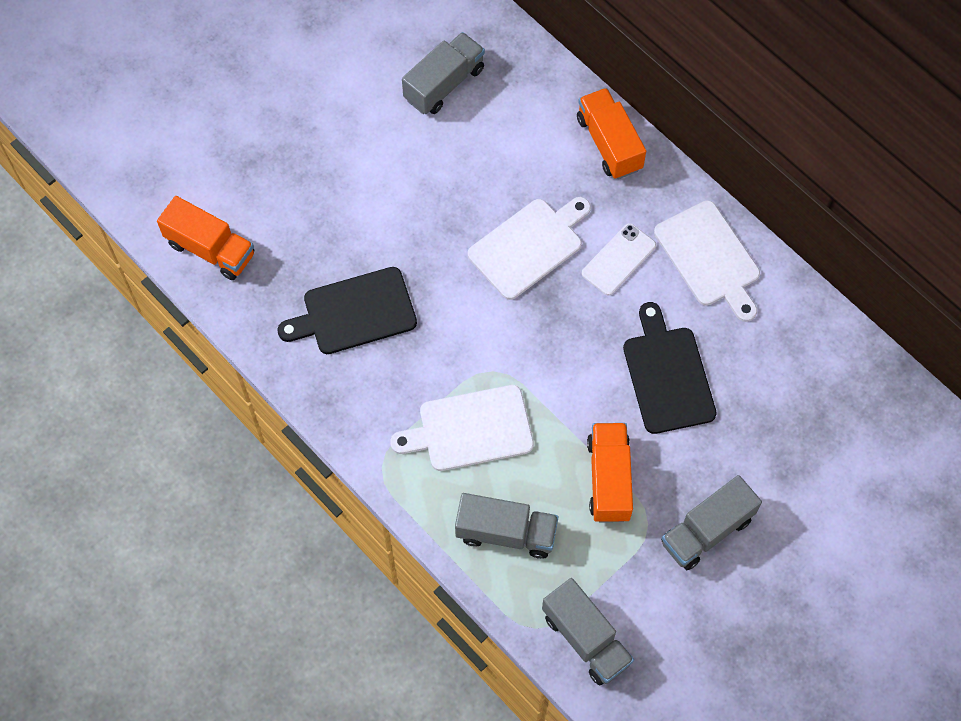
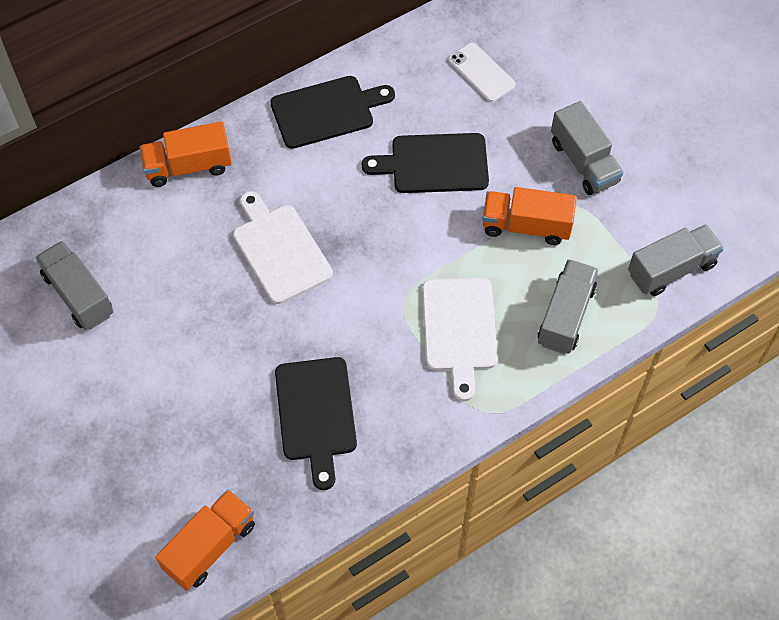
camera: 80 degrees left, 5 degrees down
(619, 259) = (311, 180): white phone -> white phone (481, 72)
(709, 258) = (327, 111): white cutting board -> black cutting board

